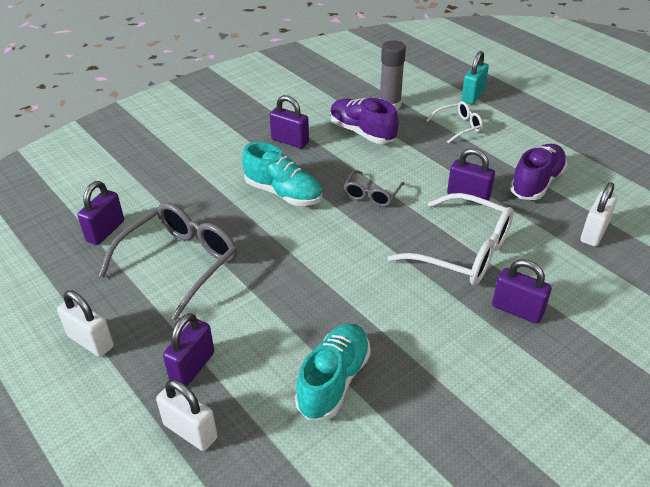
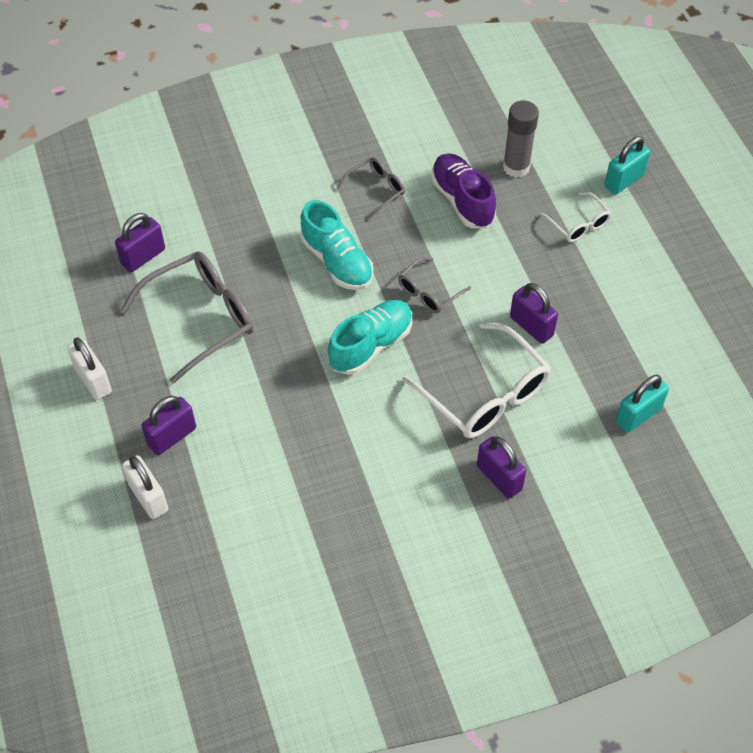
camera: 20 degrees right, 15 degrees up
(290, 141) = (376, 190): purple padlock -> grey glasses
(333, 381) = (289, 492): turquoise shoe -> turquoise shoe (371, 345)
(458, 126) = (578, 224): white glasses -> white glasses turned 60 degrees clockwise
(536, 183) = (618, 332): purple shoe -> none
(594, 233) = (638, 415): white padlock -> turquoise padlock

